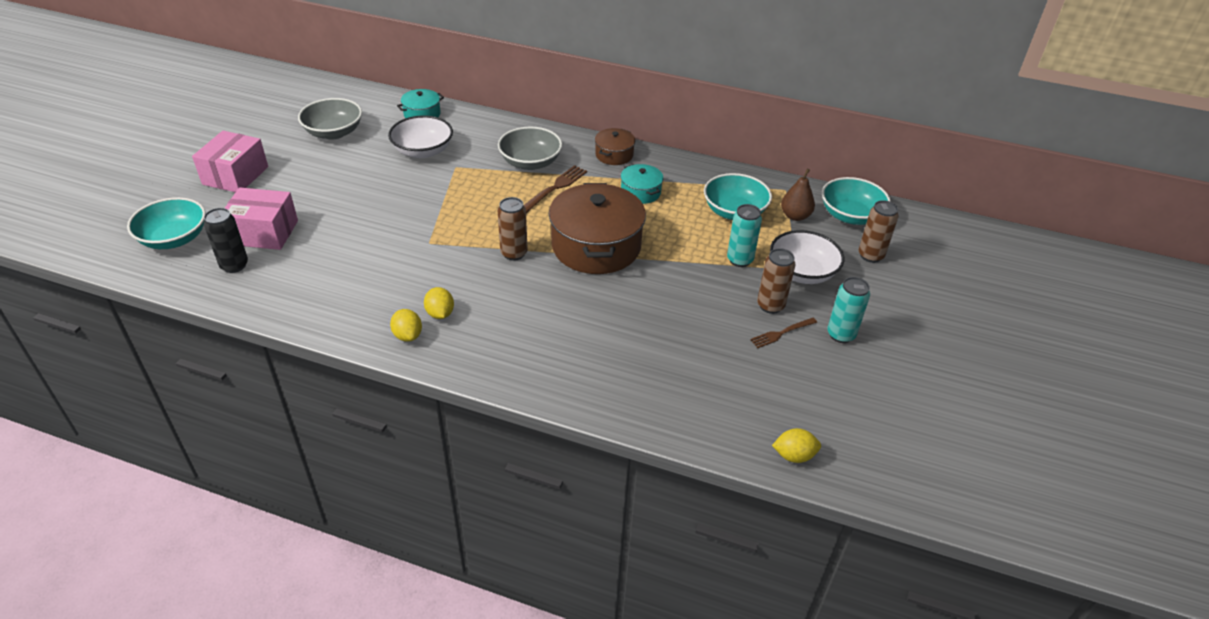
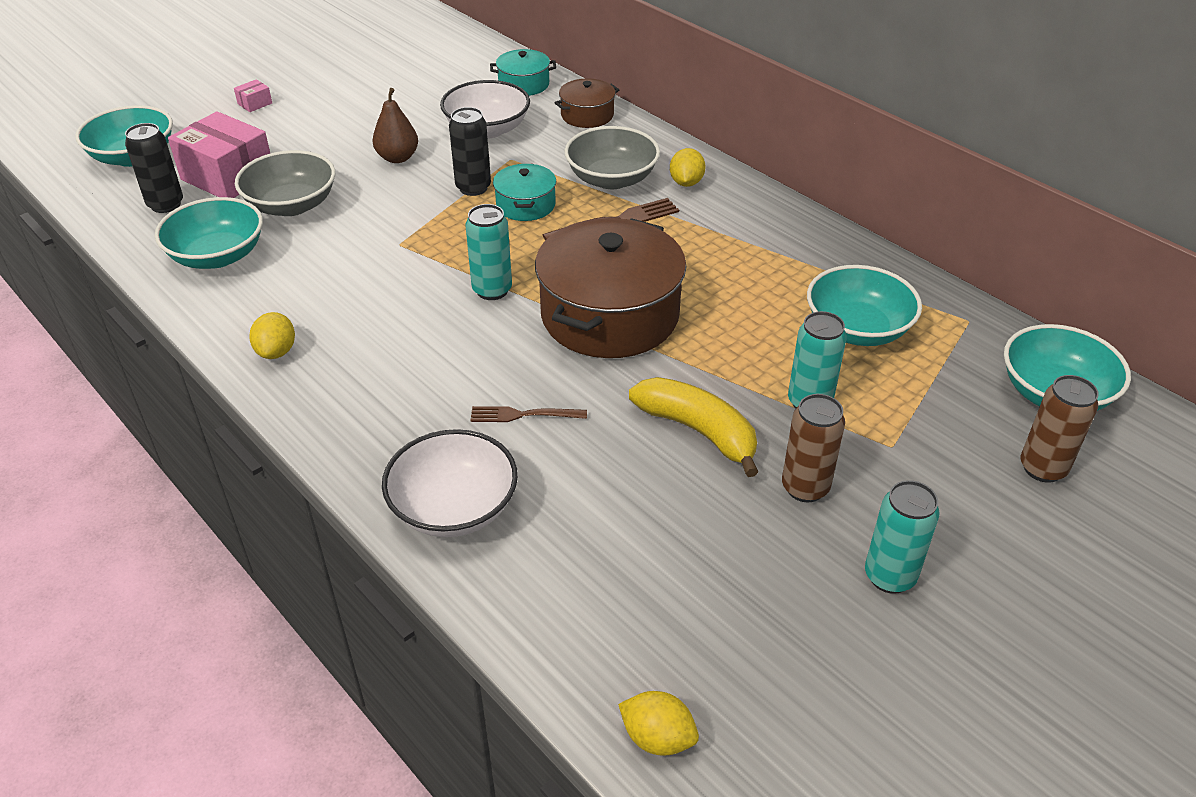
camera: 30 degrees right, 0 degrees up
(235, 175) = (255, 103): pink box -> pink box, size x0.41
(308, 288) = (217, 256): none -> turquoise bowl
(334, 132) = (402, 81): grey bowl -> grey bowl (291, 205)
(440, 313) = (337, 337): yellow lemon -> yellow lemon (686, 183)
(447, 192) = (473, 188): none -> black can
(514, 253) = (492, 290): brown can -> turquoise can
(614, 155) = (736, 199): brown pot -> brown pot (587, 115)
(640, 192) = (734, 260): turquoise pot -> turquoise pot (525, 205)
(695, 295) = (698, 431): none -> yellow banana
(781, 333) = (789, 537): brown fork -> brown fork (523, 415)
(795, 216) = (954, 365): brown pear -> brown pear (397, 158)
(802, 272) = (899, 455): white bowl -> white bowl (454, 508)

